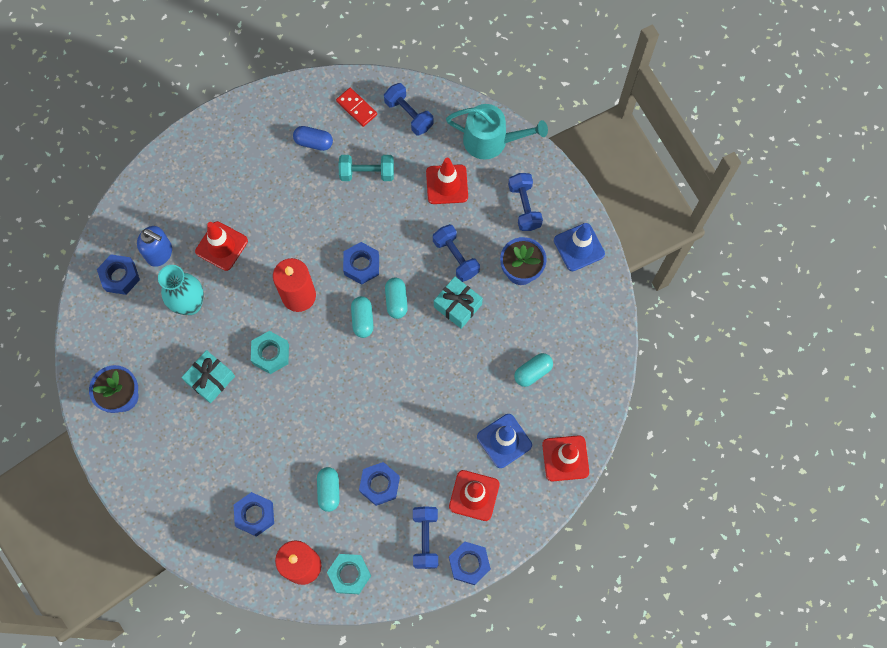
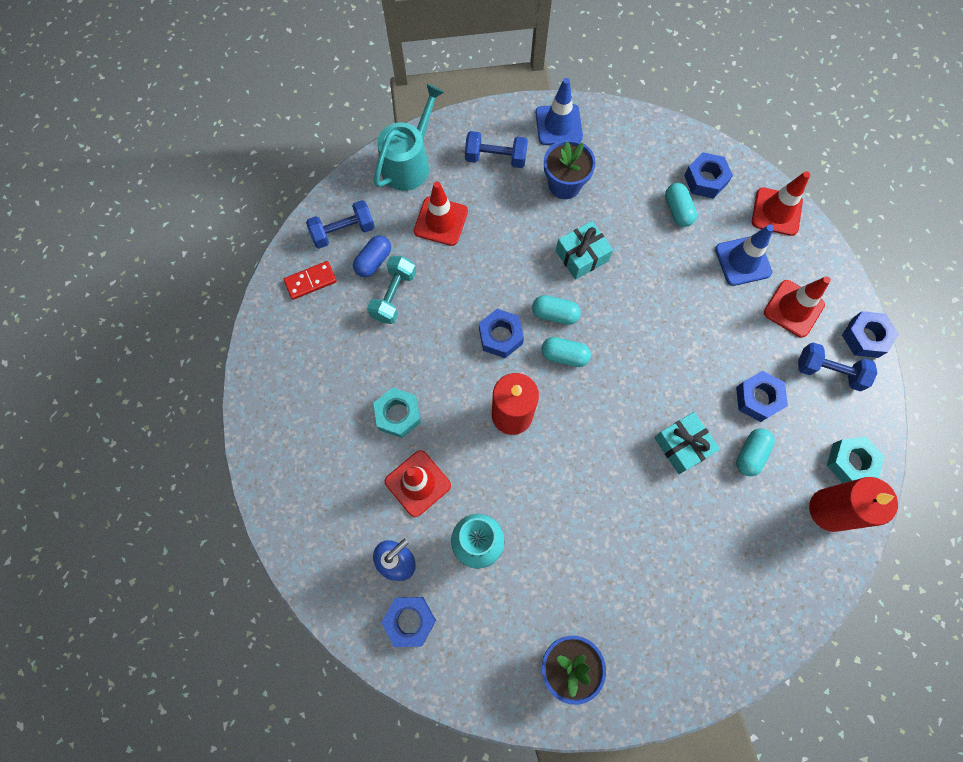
camera: 70 degrees left, 0 degrees up
(210, 379) = (579, 547): turquoise gift -> turquoise gift (682, 445)
(255, 515) = (758, 545): blue nut -> blue nut (705, 180)
(271, 354) = (571, 468): turquoise nut -> turquoise nut (398, 415)
(313, 142) = (332, 339): blue capsule -> blue capsule (373, 261)
(329, 490) = (750, 454): turquoise capsule -> turquoise capsule turned 75 degrees counterclockwise
(456, 257) = (527, 240): blue dumbbell -> none

